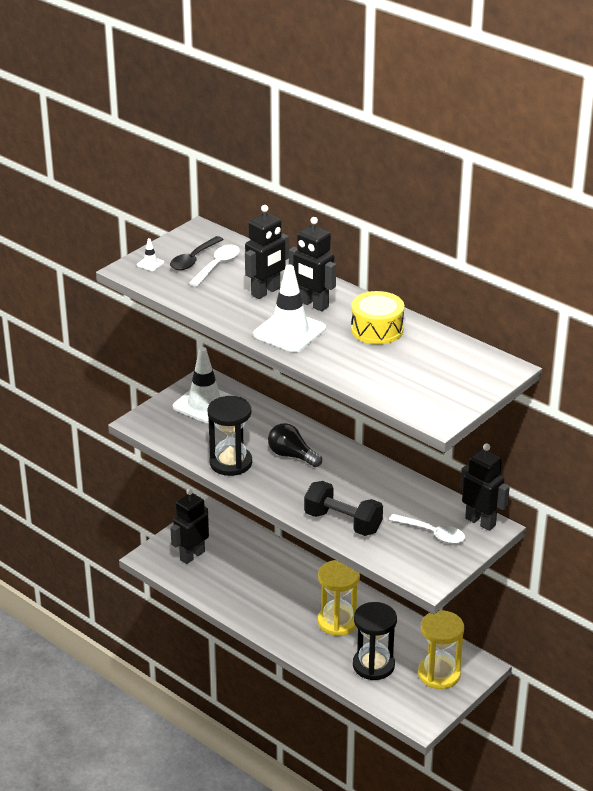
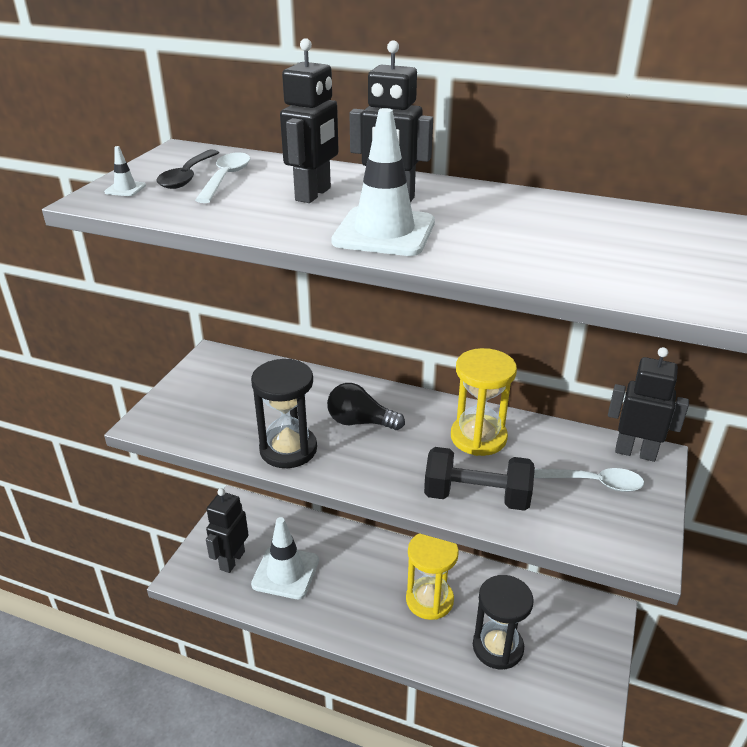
camera: 20 degrees left, 0 degrees up
(204, 404) = (222, 383): white traffic cone -> white traffic cone (285, 572)
(377, 329) = (504, 211): yellow drum -> none
(439, 674) = (573, 636): yellow hourglass -> yellow hourglass (478, 437)

